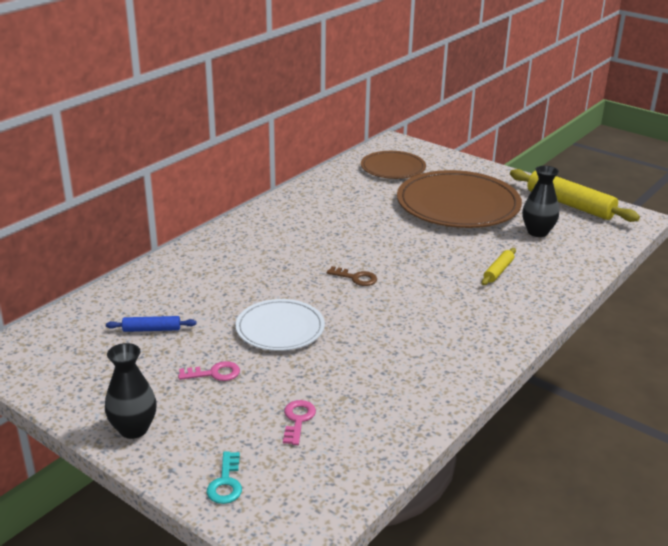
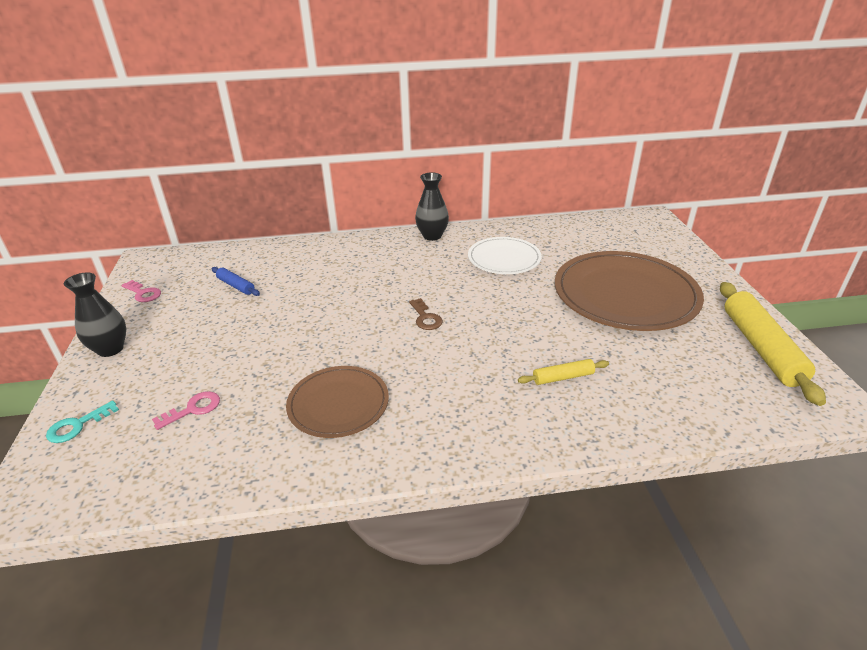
camera: 45 degrees right, 5 degrees up
(214, 373) = (212, 338): pink key -> pink key (143, 293)
(280, 328) = (306, 329): white plate -> white plate (504, 258)
(393, 168) = (612, 238): brown plate -> brown plate (338, 404)
(537, 232) = (672, 359): black vase -> black vase (432, 236)

